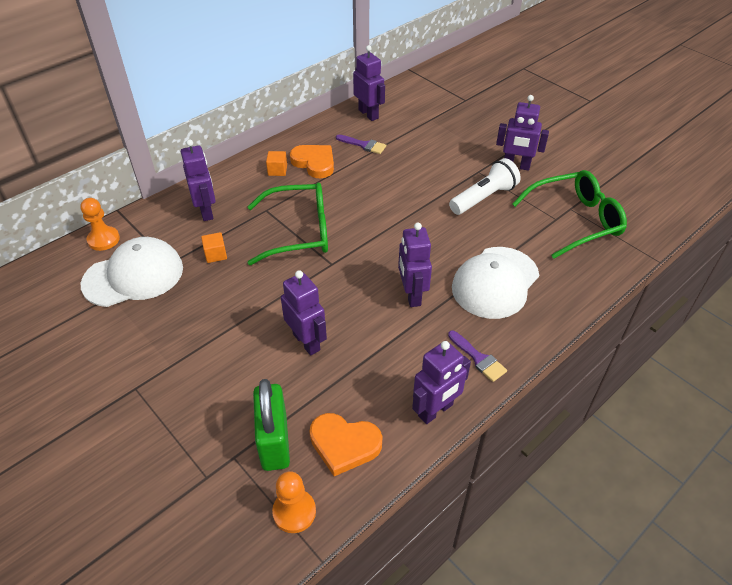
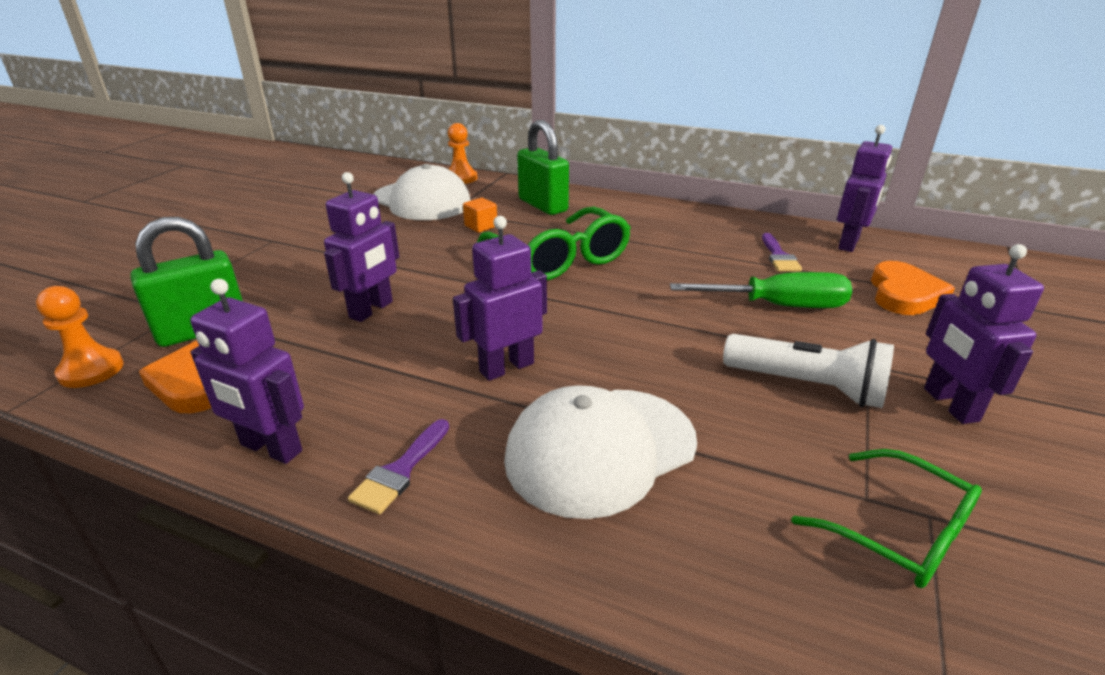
camera: 65 degrees right, 15 degrees down
(206, 211) = (543, 205): purple robot -> green padlock
(277, 170) = (653, 220): orange cube -> none
(314, 163) = (696, 236): orange heart -> orange heart (904, 294)
(414, 172) = (777, 306): none -> green screwdriver
(495, 282) = (600, 449): white cap -> white cap turned 45 degrees counterclockwise
(575, 220) = (899, 532): green glasses -> green glasses, size x0.65

